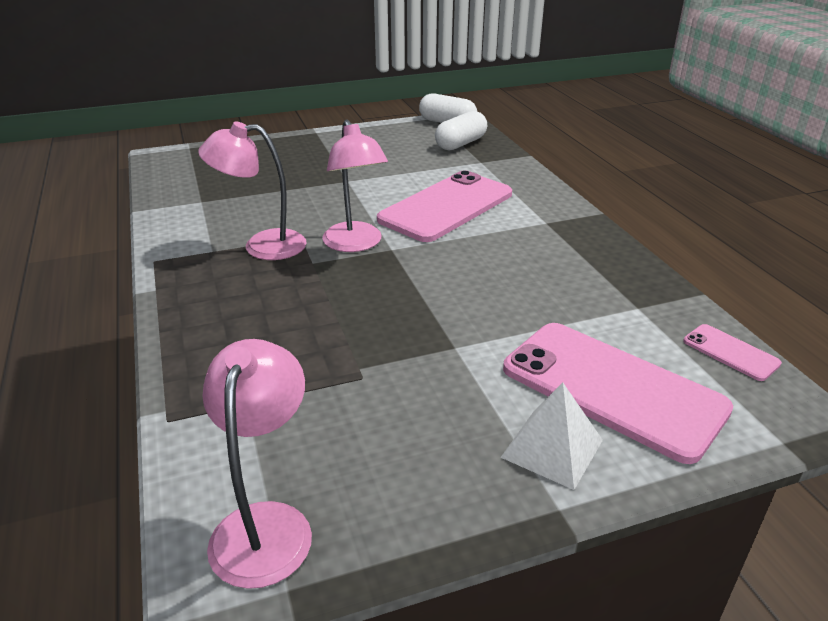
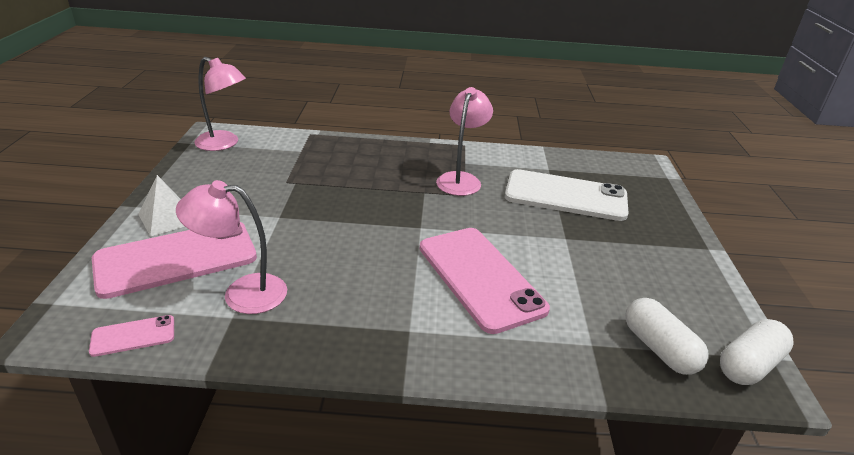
camera: 110 degrees right, 0 degrees up
(263, 187) = (565, 196): none -> white phone
(356, 244) = (438, 214): pink lamp -> pink lamp (242, 293)

